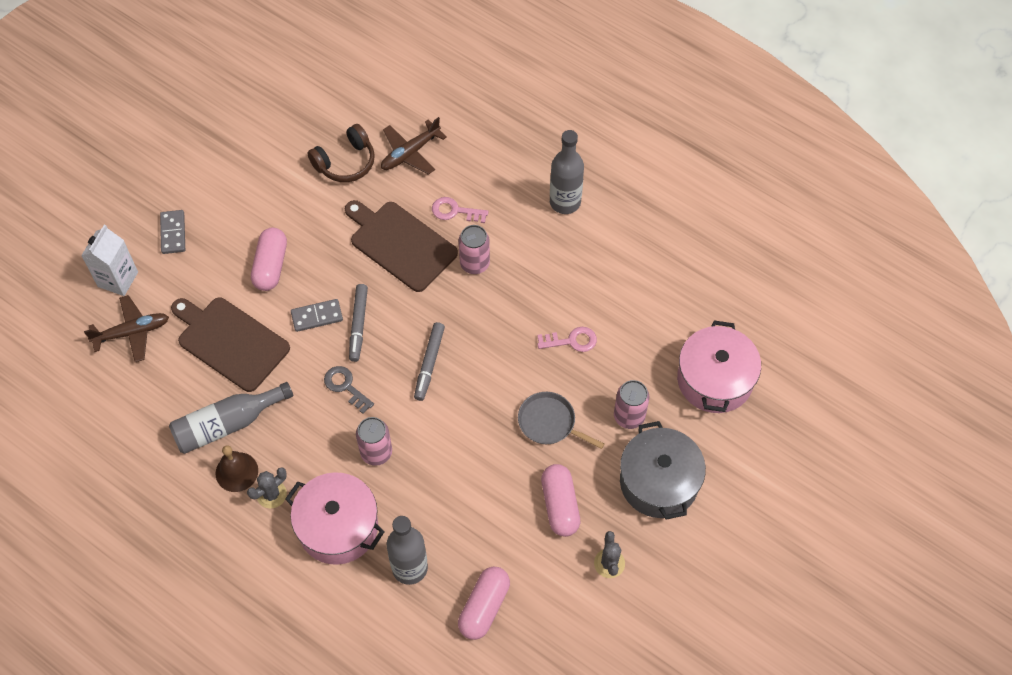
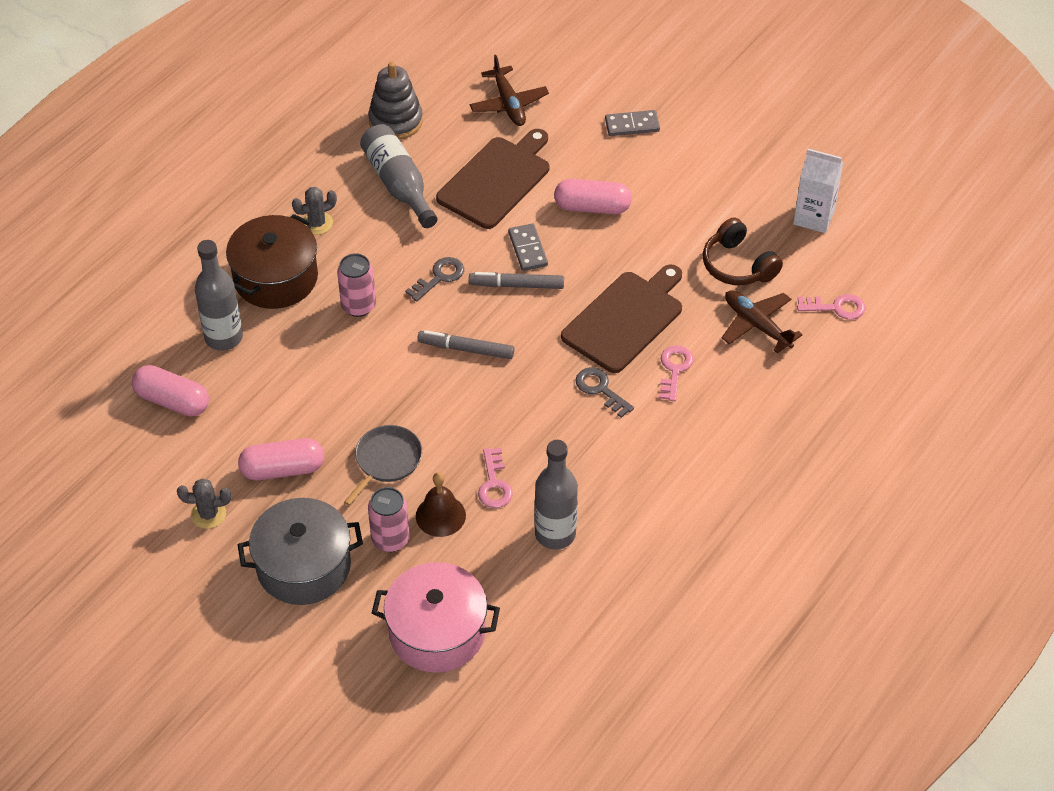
camera: 90 degrees right, 10 degrees down
(118, 279) = (573, 88): white carton -> white carton (814, 217)
(142, 430) = (395, 121): none -> grey stacking toy
(236, 472) = (344, 195): brown bell -> brown bell (440, 515)
(271, 494) = (317, 223): grey cactus -> grey cactus turned 75 degrees counterclockwise
(338, 527) = (275, 278): pink pot -> brown pot
(394, 99) = (836, 307): none -> pink key
(474, 264) = (600, 389): pink can -> grey key
(565, 202) = (694, 480): grey bottle -> grey bottle (555, 534)

